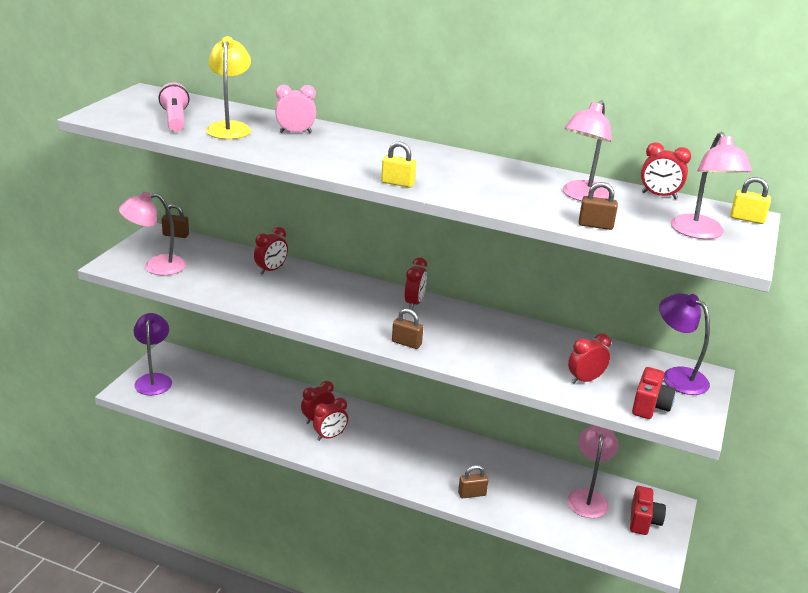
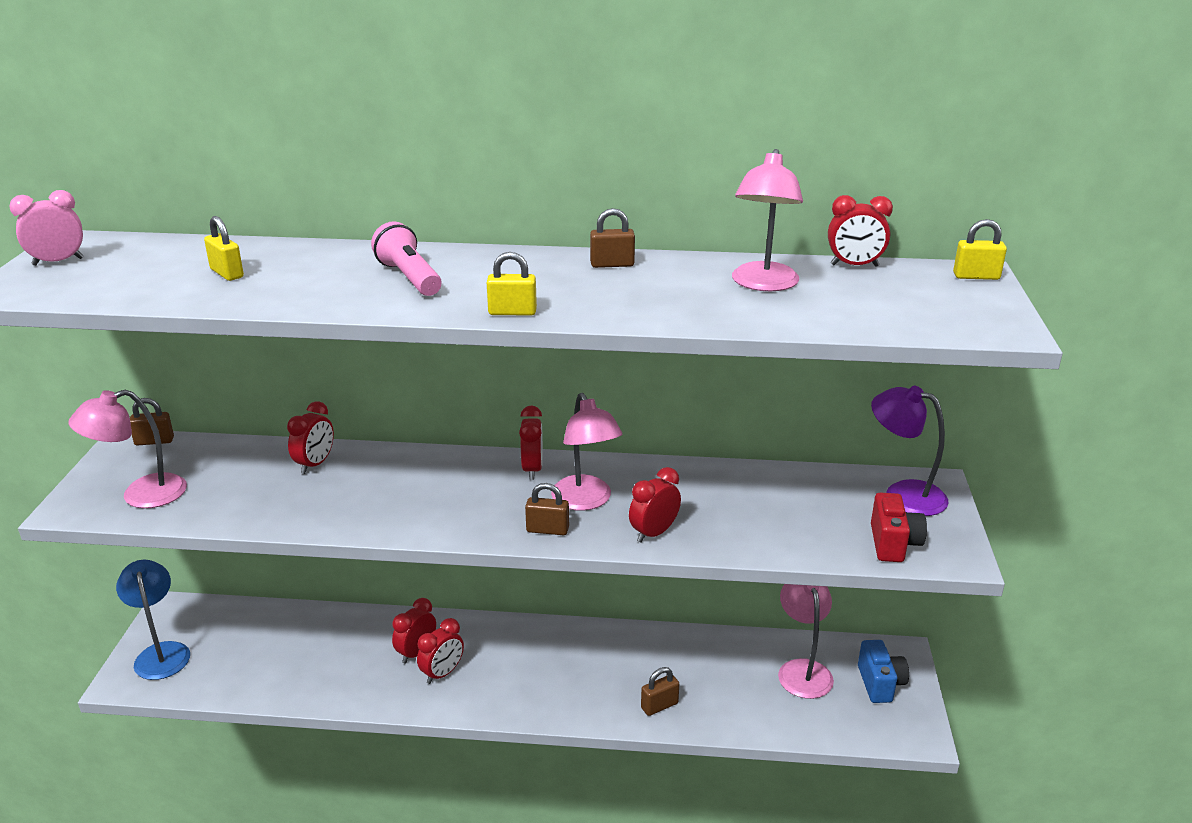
camera: 15 degrees left, 0 degrees up
(154, 379) = (161, 653): purple lamp -> blue lamp
(175, 120) = (137, 276): pink flashlight -> pink flashlight (409, 278)
(230, 127) = (227, 273): yellow lamp -> yellow padlock
(295, 132) = (328, 264): pink clock -> pink clock (58, 262)
(585, 380) = (798, 526): red clock -> red clock (654, 533)
(595, 225) = (806, 321): brown padlock -> brown padlock (612, 264)
(643, 521) = (880, 683): red camera -> blue camera
(700, 233) = (937, 306): pink lamp -> pink lamp (586, 501)

